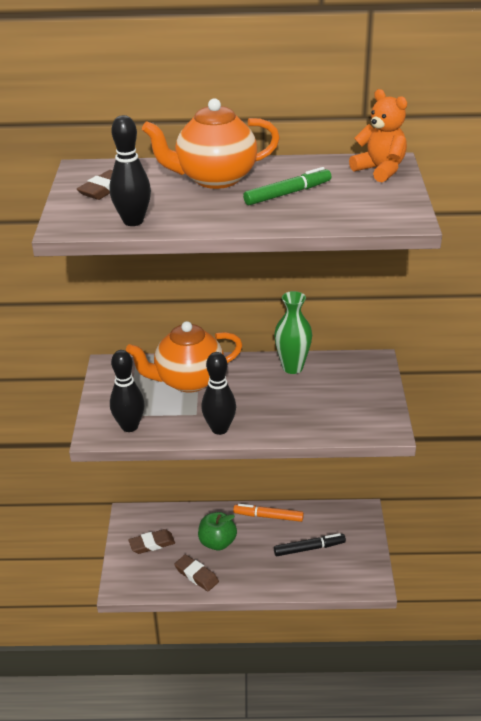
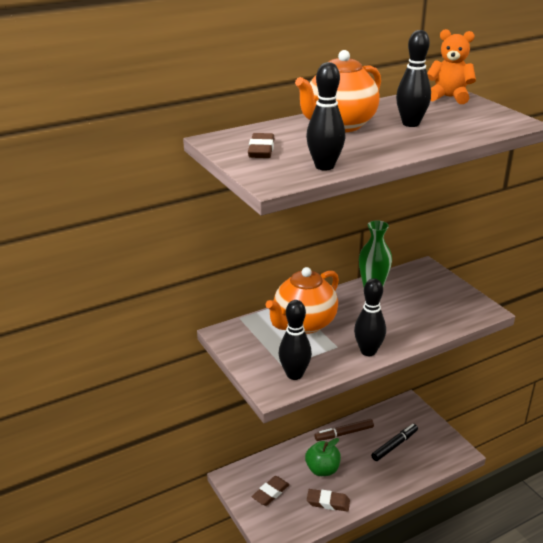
camera: 30 degrees left, 5 degrees down
(268, 516) = (344, 433): orange marker -> brown marker
(287, 193) = (410, 124): green marker -> black bowling pin

